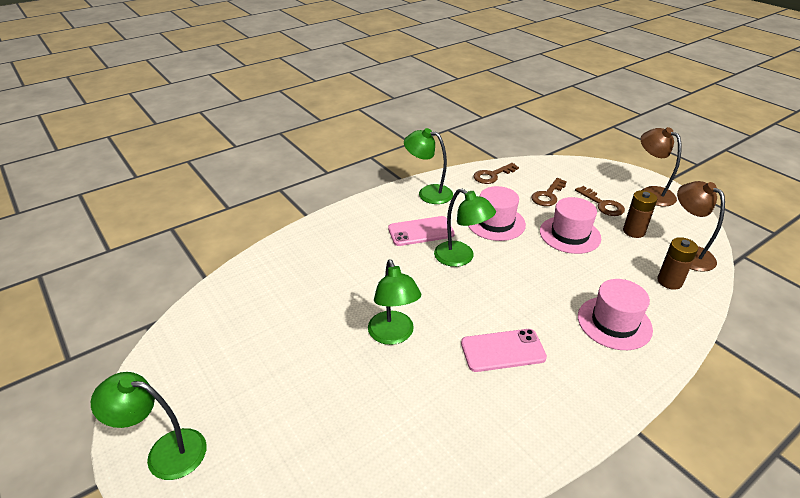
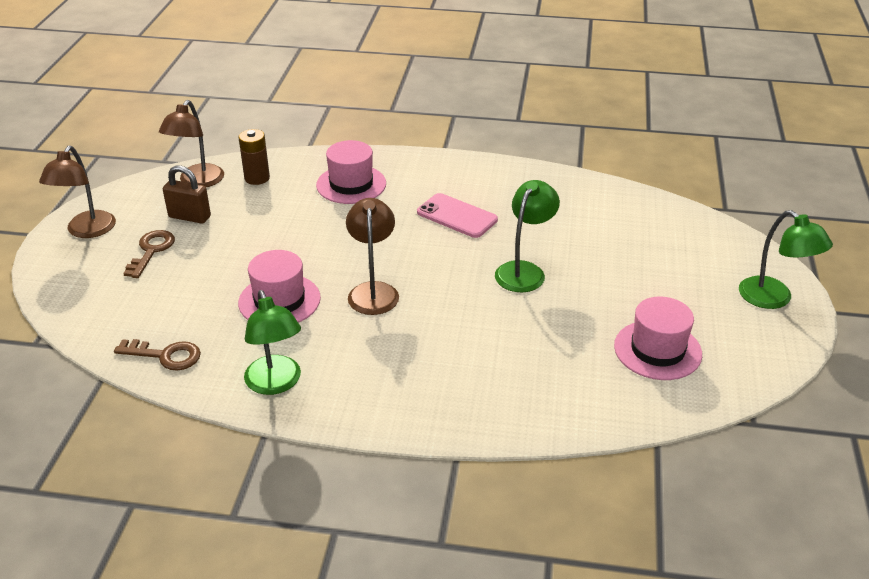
camera: 135 degrees left, 0 degrees up
(421, 231) = (364, 341): pink phone -> none
(461, 258) = (373, 291): green lamp -> brown lamp
(548, 195) = (172, 292): brown key -> none
(569, 235) = (243, 248): pink hat -> pink hat (657, 350)
(634, 231) = (189, 217): brown battery -> brown padlock

